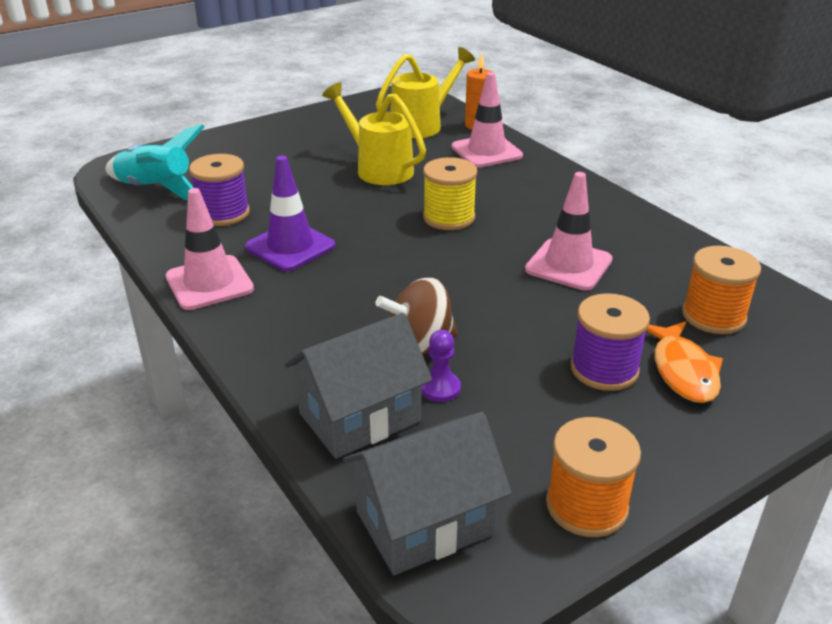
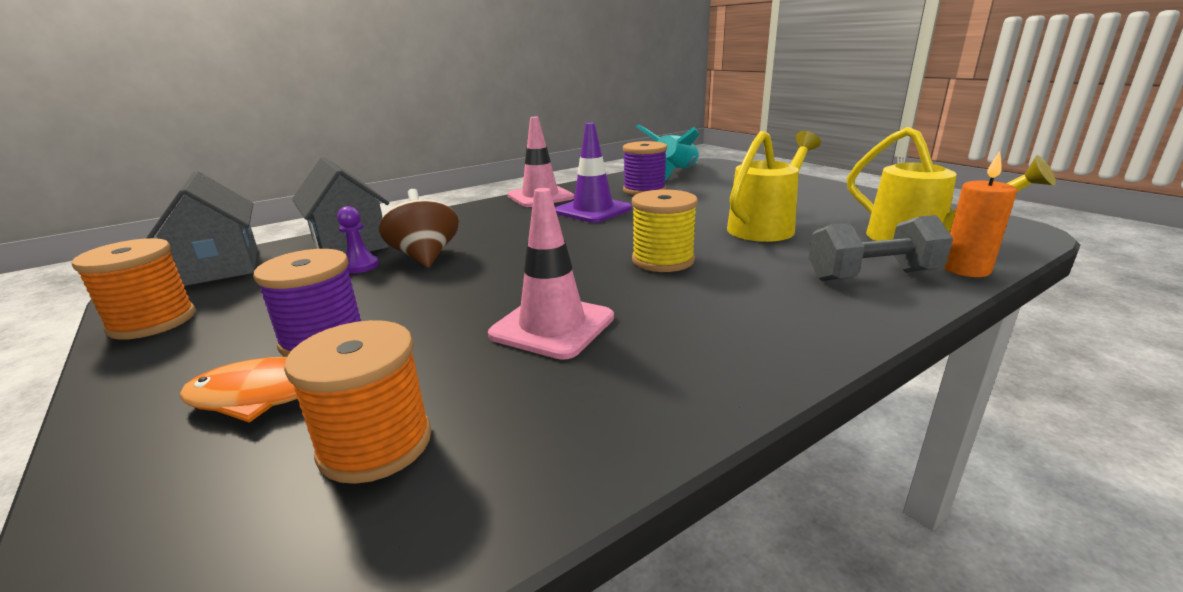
camera: 90 degrees right, 10 degrees down
(486, 151) = (872, 276): pink traffic cone -> grey dumbbell

